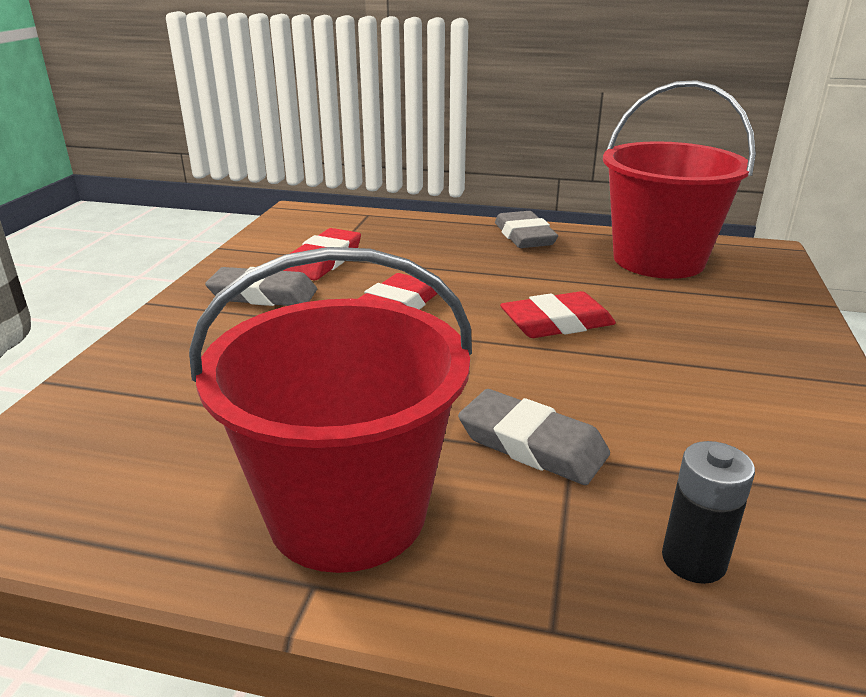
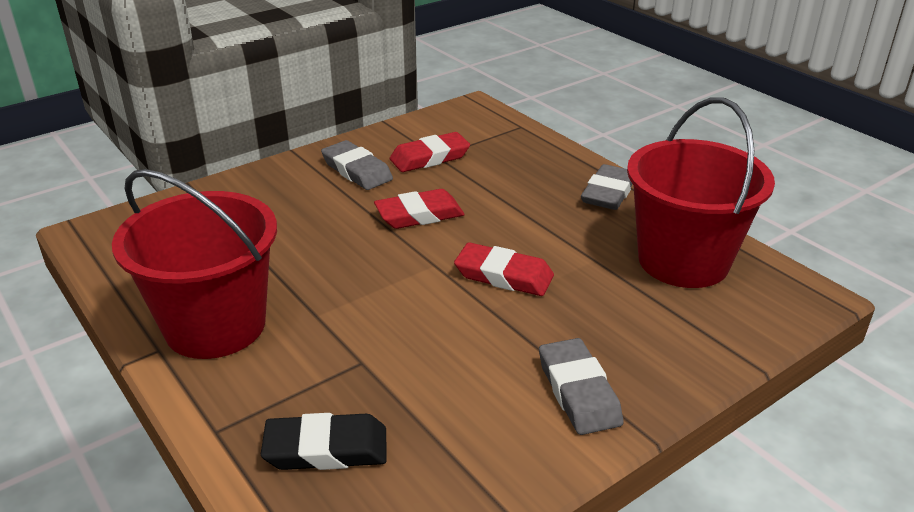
camera: 40 degrees right, 5 degrees up
(532, 444) = (352, 343): grey eraser -> grey eraser (578, 391)
(693, 560) = (326, 449): black battery -> black eraser

